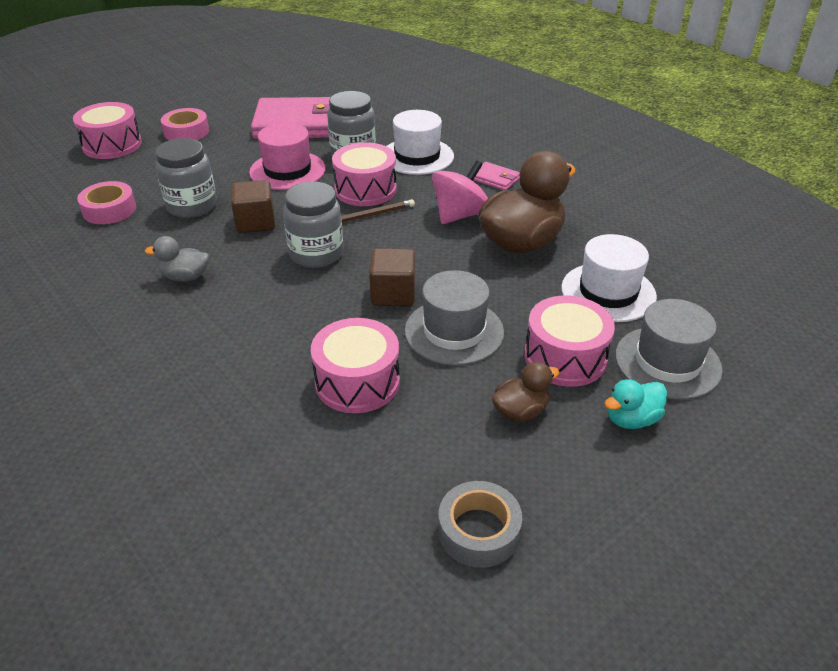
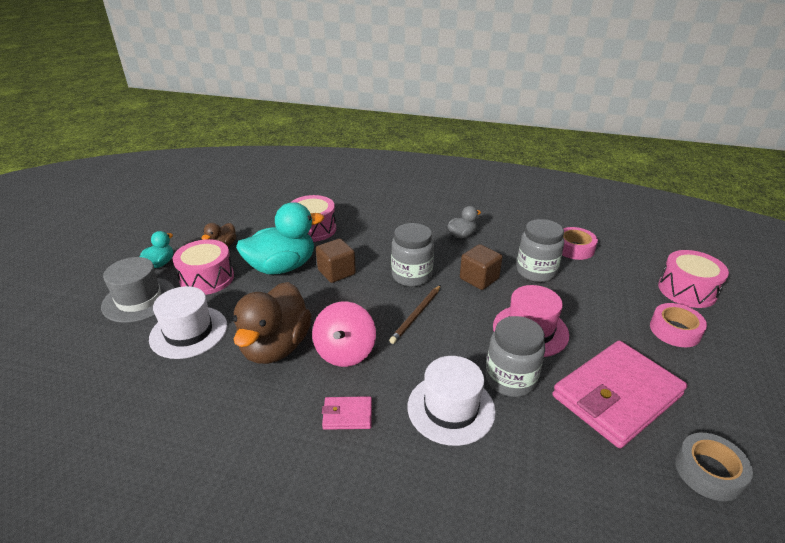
camera: 145 degrees right, 5 degrees down
(365, 189) = (446, 341): pink drum -> none
(454, 331) = (282, 267): grey hat -> turquoise duck
(478, 531) = (221, 208): grey tape -> grey tape (708, 472)

